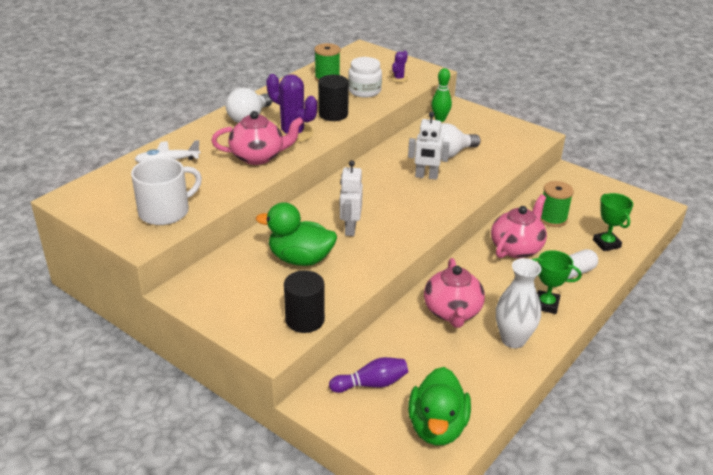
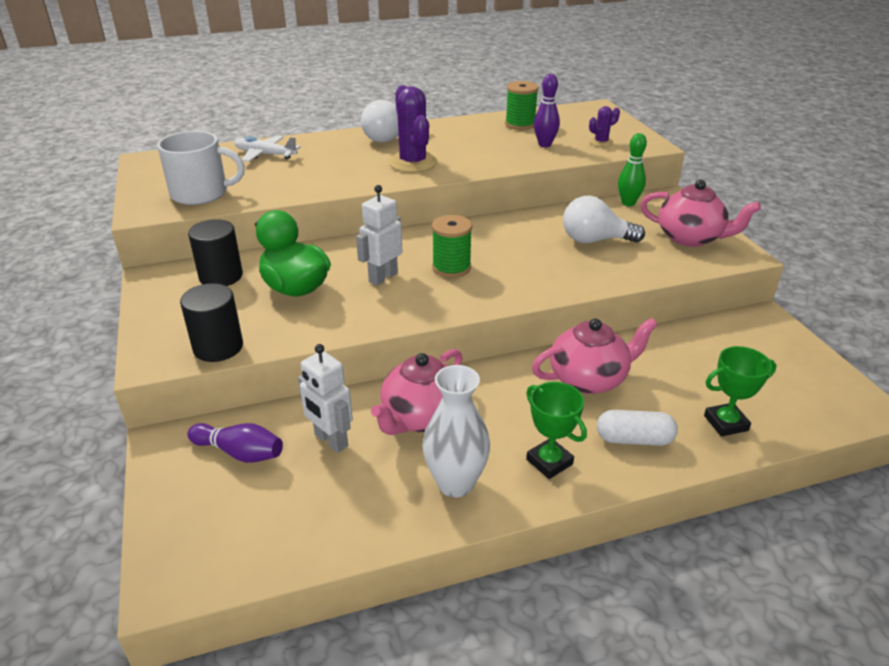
camera: 35 degrees right, 0 degrees up
(258, 157) = (350, 173): pink teapot -> pink teapot (690, 238)
(333, 114) = (479, 157): black cylinder -> black cylinder (221, 276)
(364, 91) = (544, 144): white jar -> purple bowling pin
(426, 176) = (536, 254): white robot -> white robot (330, 440)
(437, 427) = (243, 539): green duck -> none
(552, 219) = (679, 363): green spool -> green spool (451, 267)
(606, 244) = (725, 423): green trophy -> green trophy turned 60 degrees clockwise

